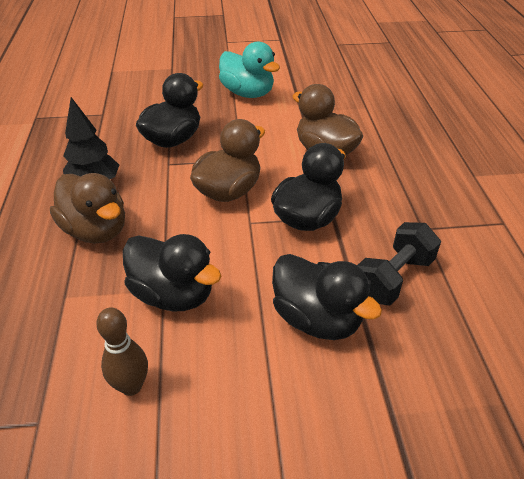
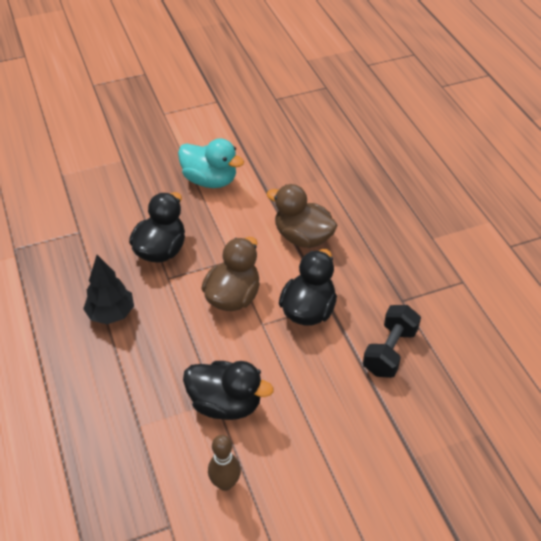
camera: 15 degrees left, 5 degrees up
(96, 230) = (135, 360): brown duck -> none
(317, 319) = (342, 399): black duck -> none

